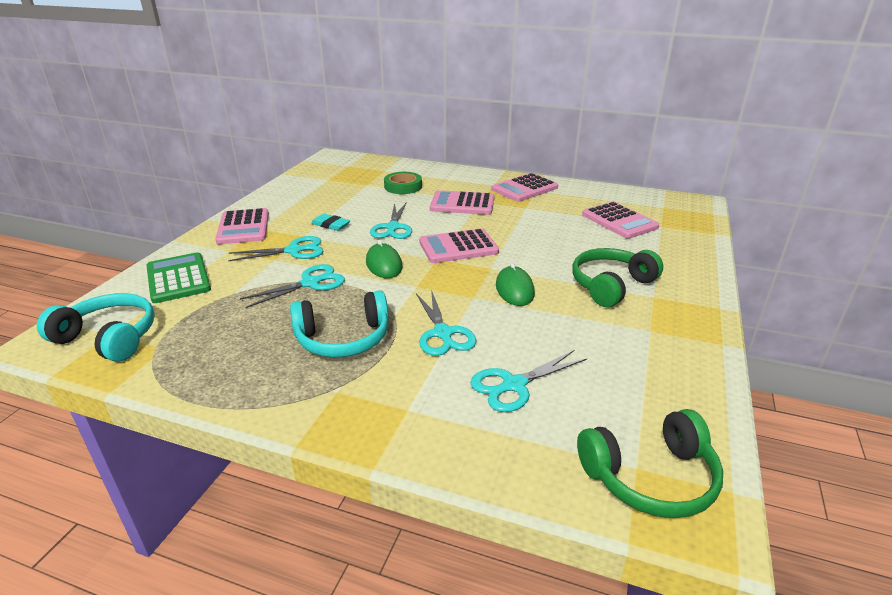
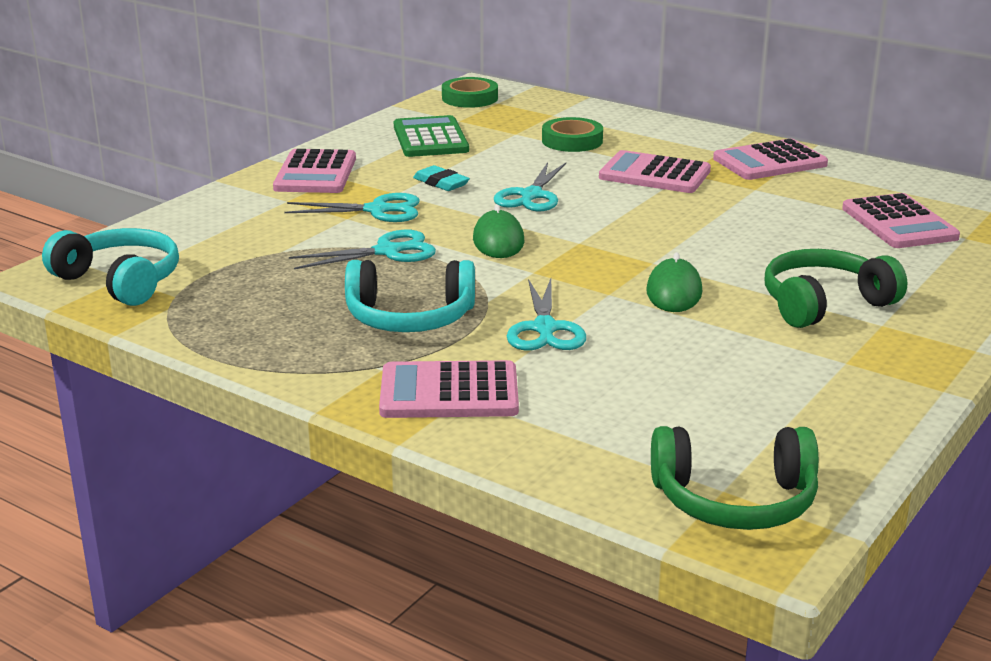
camera: 15 degrees right, 5 degrees down
(178, 278) = (215, 226): green calculator -> green calculator (430, 138)
(330, 164) = (469, 98): none -> green tape
(458, 247) = (618, 231): pink calculator -> pink calculator (449, 392)
(514, 385) = (612, 393): turquoise scissors -> none

